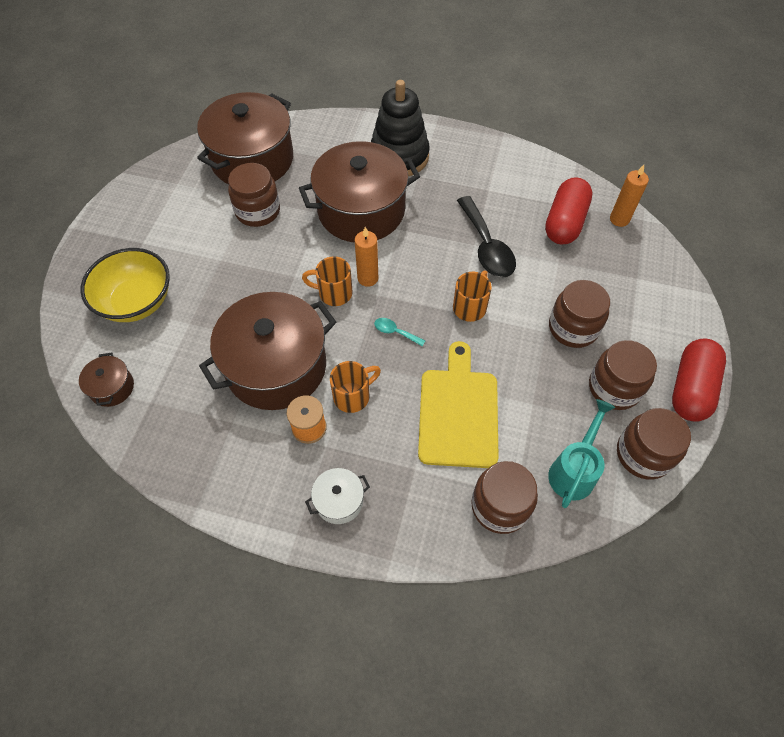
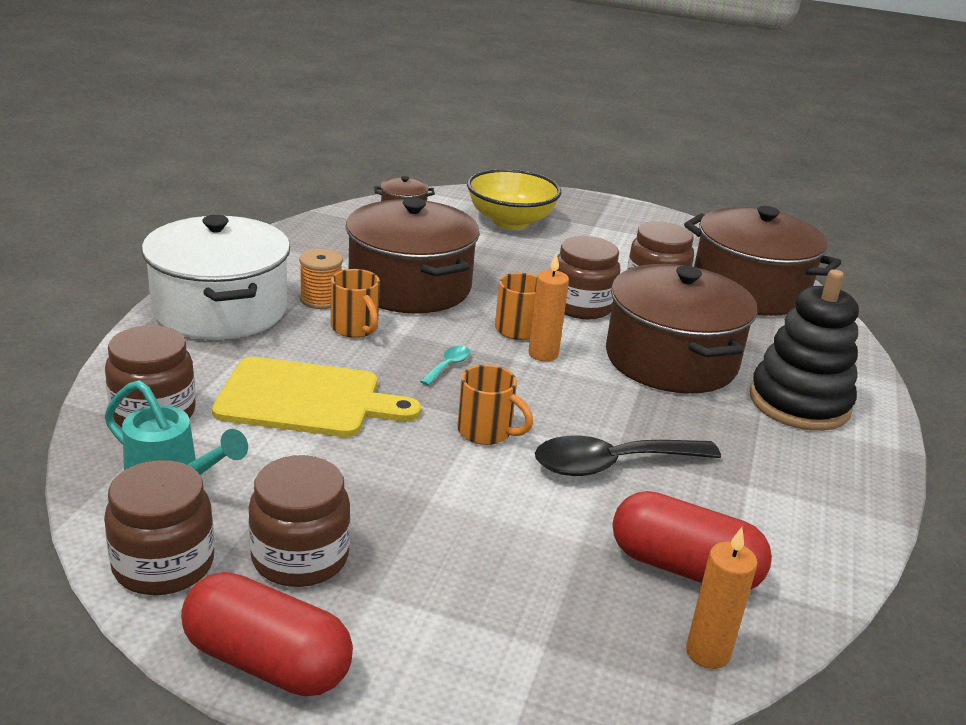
camera: 90 degrees right, 30 degrees down
(339, 501) = (220, 309): white pot -> white pot, size x2.33
(573, 328) = (432, 532): brown jar -> brown jar (581, 306)

